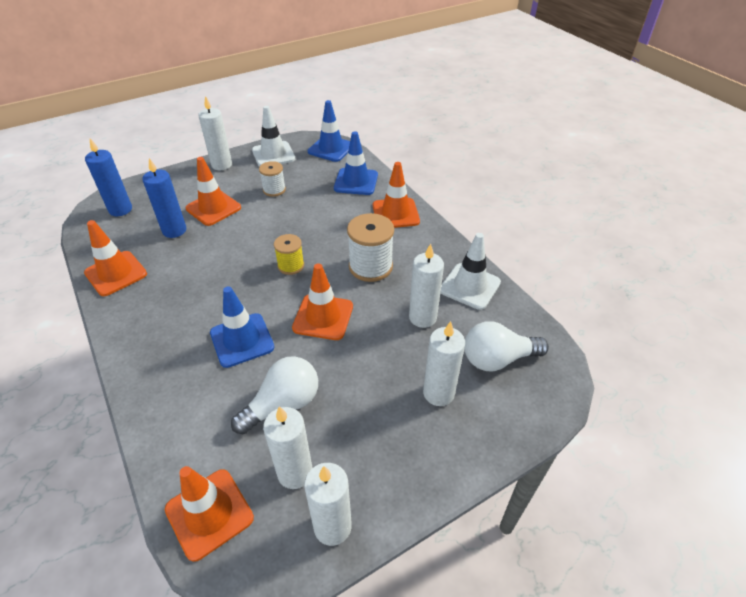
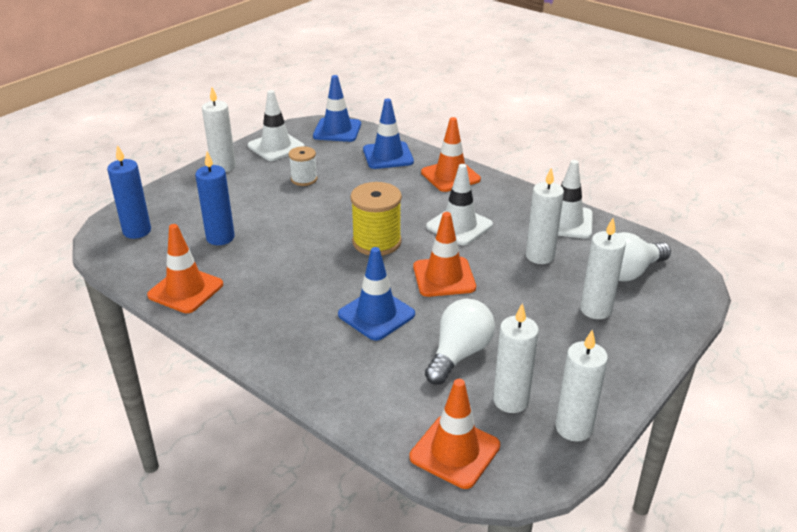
camera: 20 degrees left, 10 degrees down
(213, 208) = (248, 209): orange traffic cone -> none
(291, 265) = (377, 242): yellow spool -> yellow spool, size x1.65
(370, 266) = (459, 226): white spool -> white traffic cone

